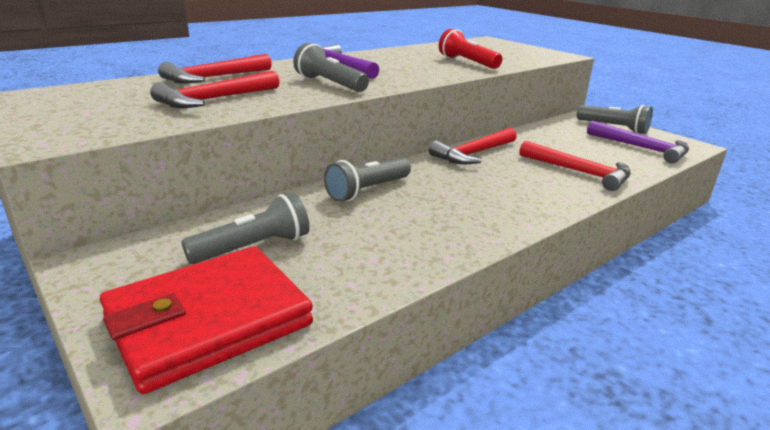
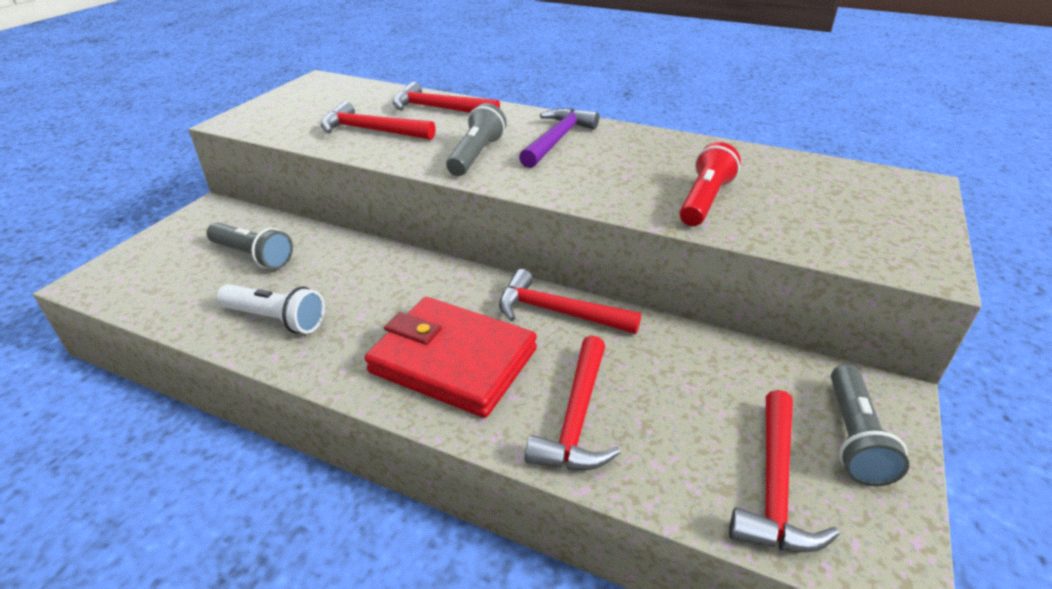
camera: 65 degrees right, 10 degrees up
(209, 321) = (149, 276): red wallet -> red wallet (453, 361)
(367, 190) = (392, 272): grey flashlight -> none
(391, 249) = (276, 319): none -> white flashlight
(641, 148) = (774, 485): purple hammer -> red hammer

